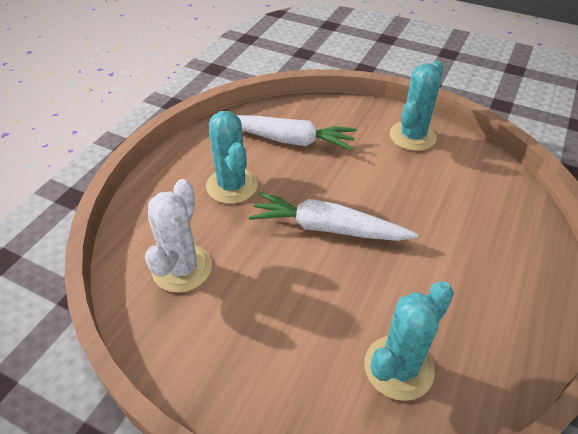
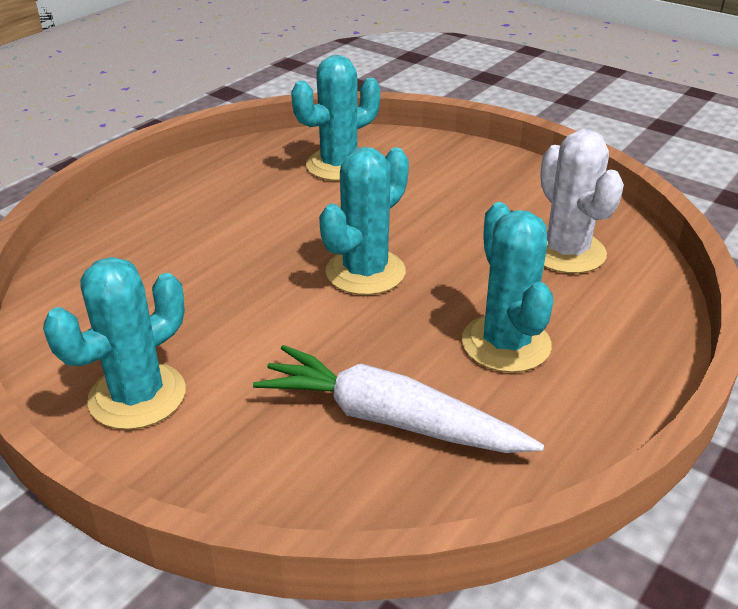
camera: 170 degrees left, 10 degrees down
(182, 268) = (566, 252): white cactus -> white cactus turned 45 degrees counterclockwise
(327, 228) = (365, 272): white carrot -> turquoise cactus

